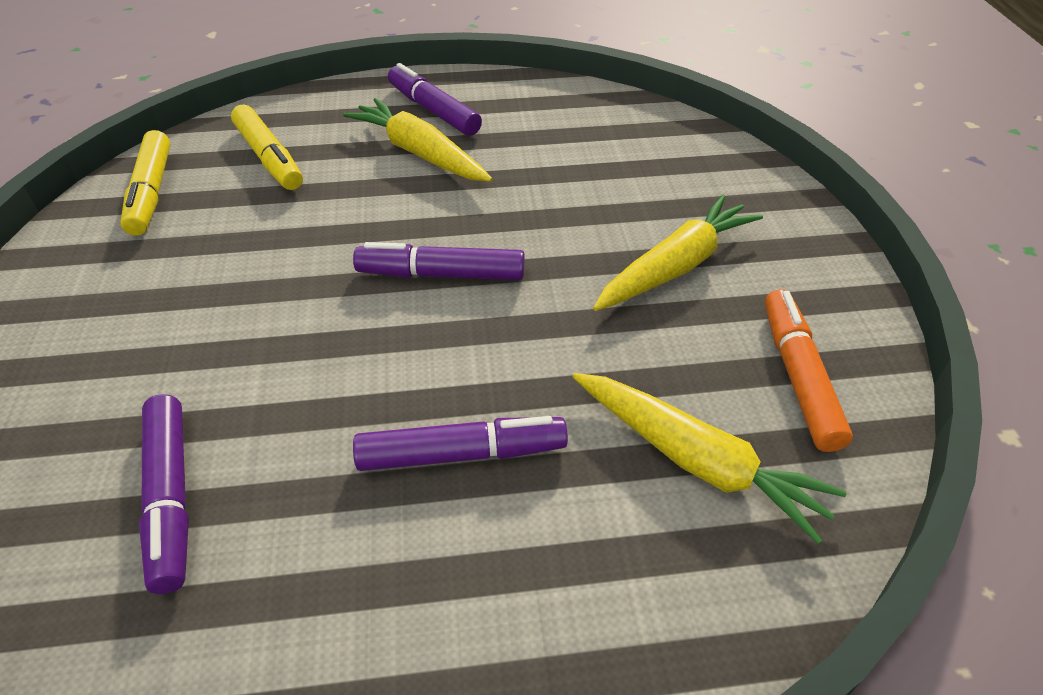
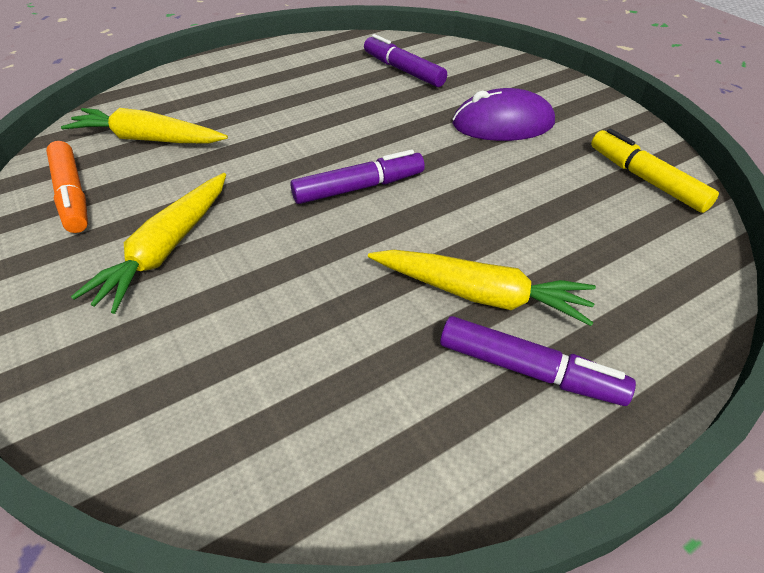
camera: 155 degrees right, 0 degrees up
(181, 309) = (502, 124): none -> purple mouse
(269, 158) = (609, 239): yellow marker -> none
(462, 454) = (280, 112): purple marker -> none

